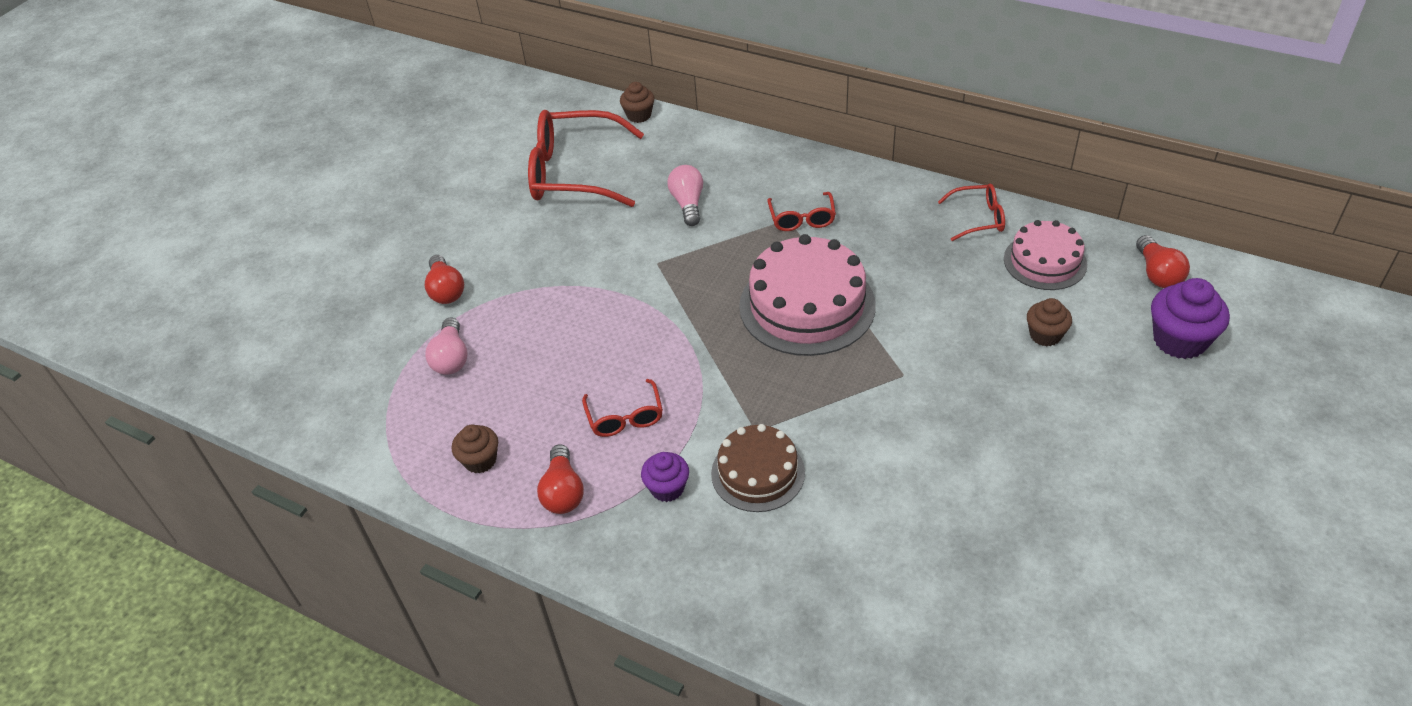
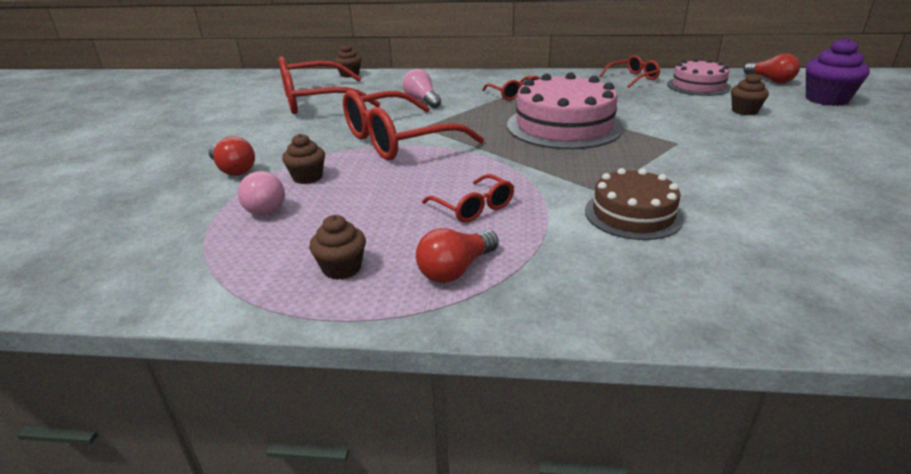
camera: 25 degrees left, 15 degrees down
(505, 323) = (307, 177): none -> brown cupcake
(563, 492) = (456, 270): red light bulb -> red light bulb turned 75 degrees clockwise
(619, 282) = (399, 140): none -> red glasses
(667, 488) = (561, 242): purple cupcake -> none

